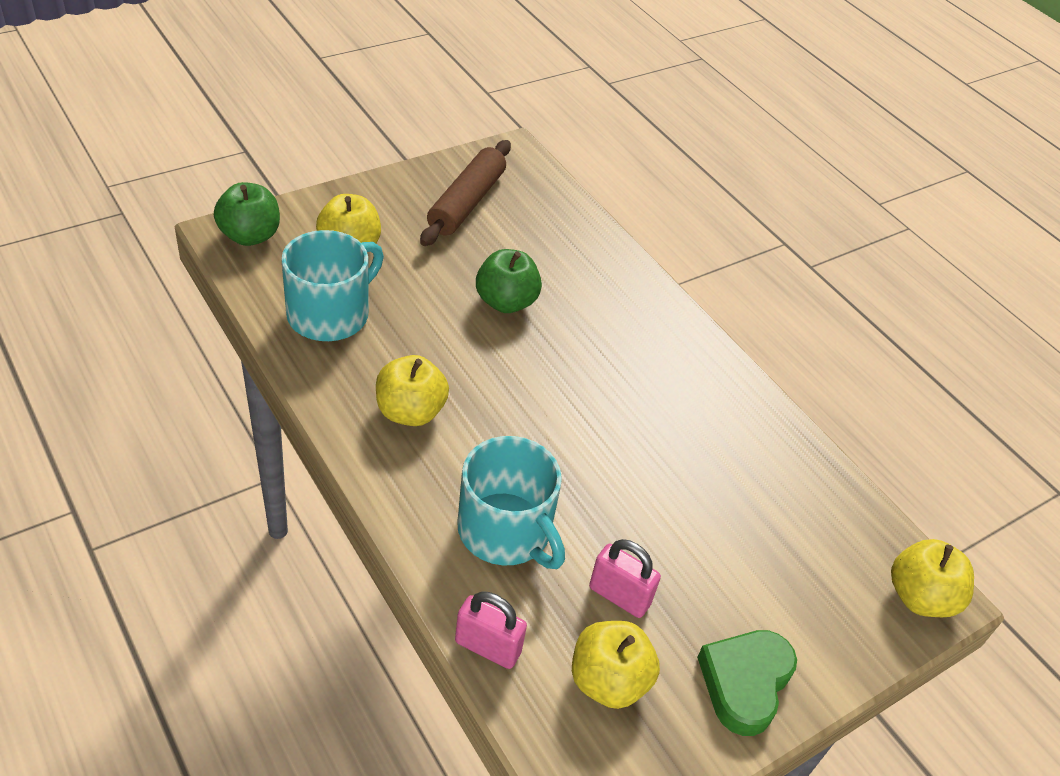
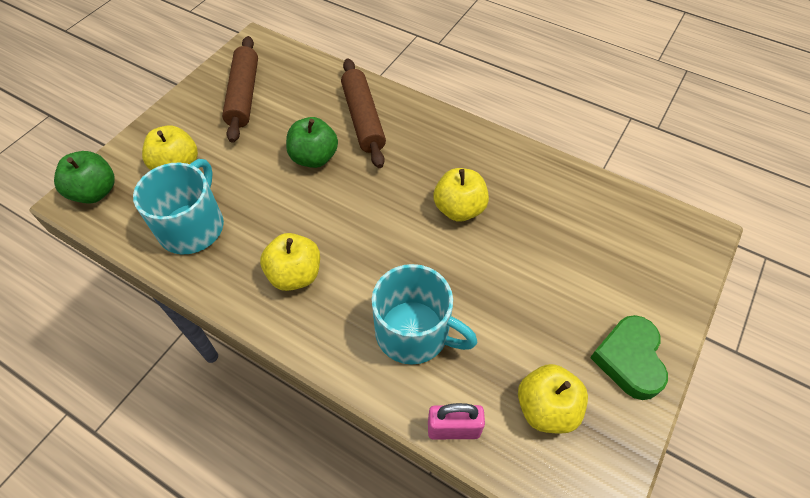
camera: 20 degrees left, 10 degrees up
(589, 284) = (363, 119): none -> brown rolling pin
(619, 596) = (516, 340): pink padlock -> none
(920, 597) = (691, 240): yellow apple -> yellow apple (459, 209)

